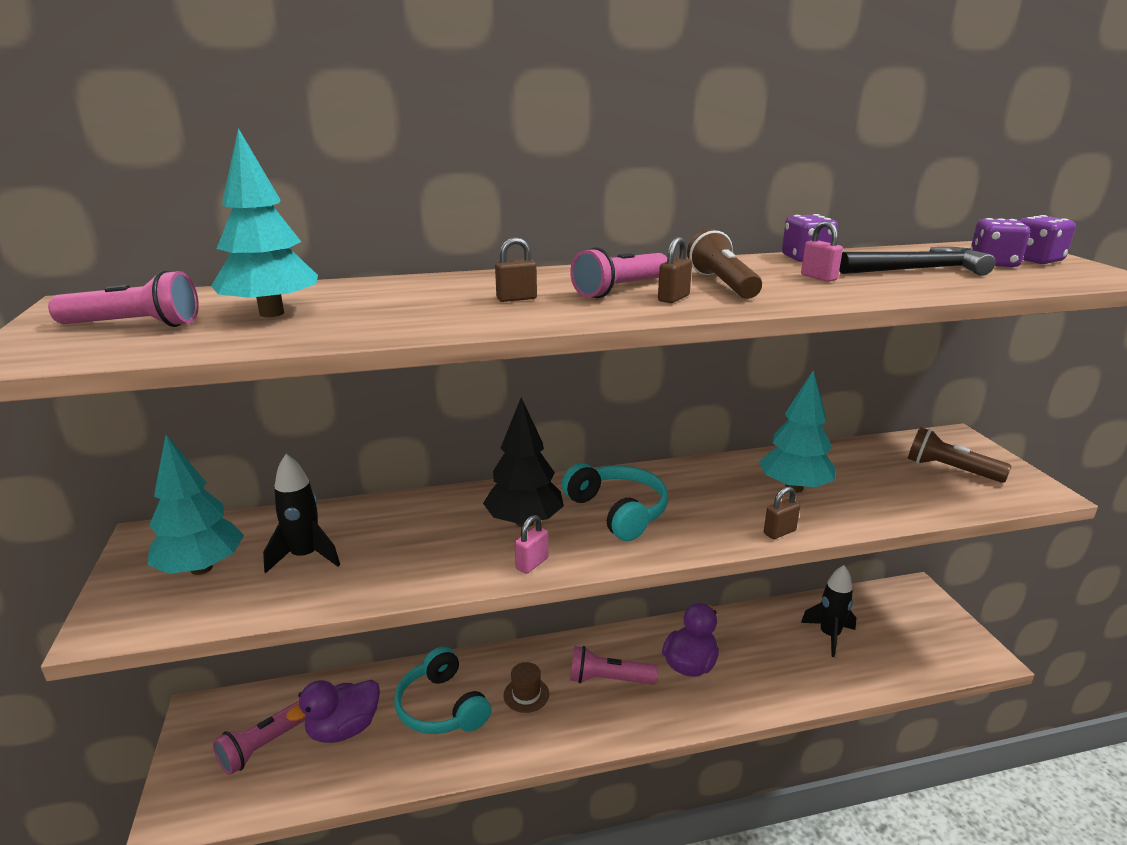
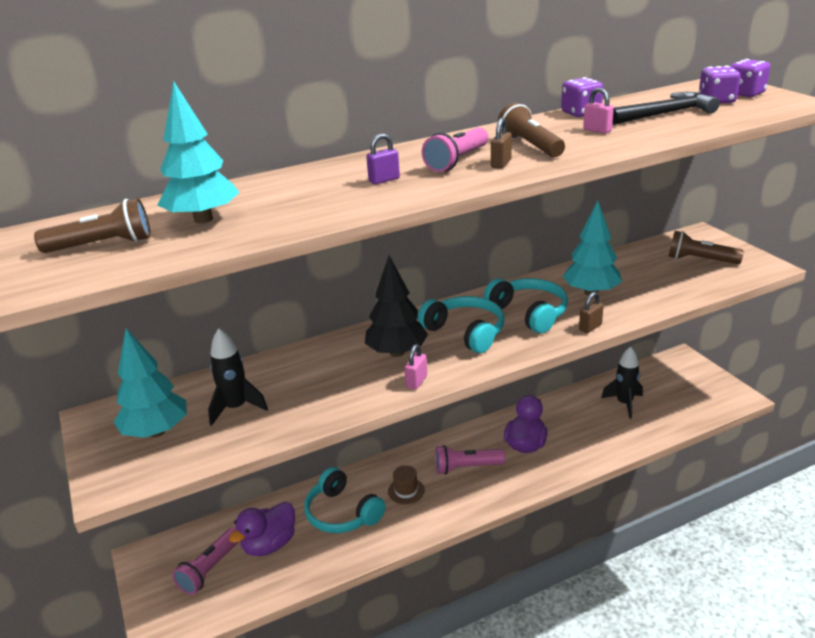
camera: 10 degrees left, 5 degrees up
(134, 325) = (103, 245): pink flashlight -> brown flashlight
(516, 299) = (384, 180): brown padlock -> purple padlock
(706, 500) = (529, 313): none -> turquoise headphones

